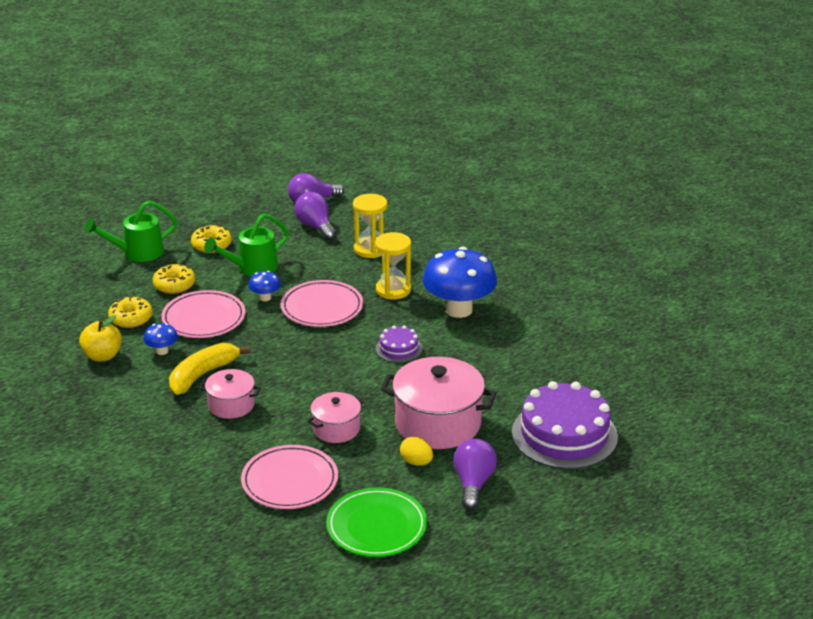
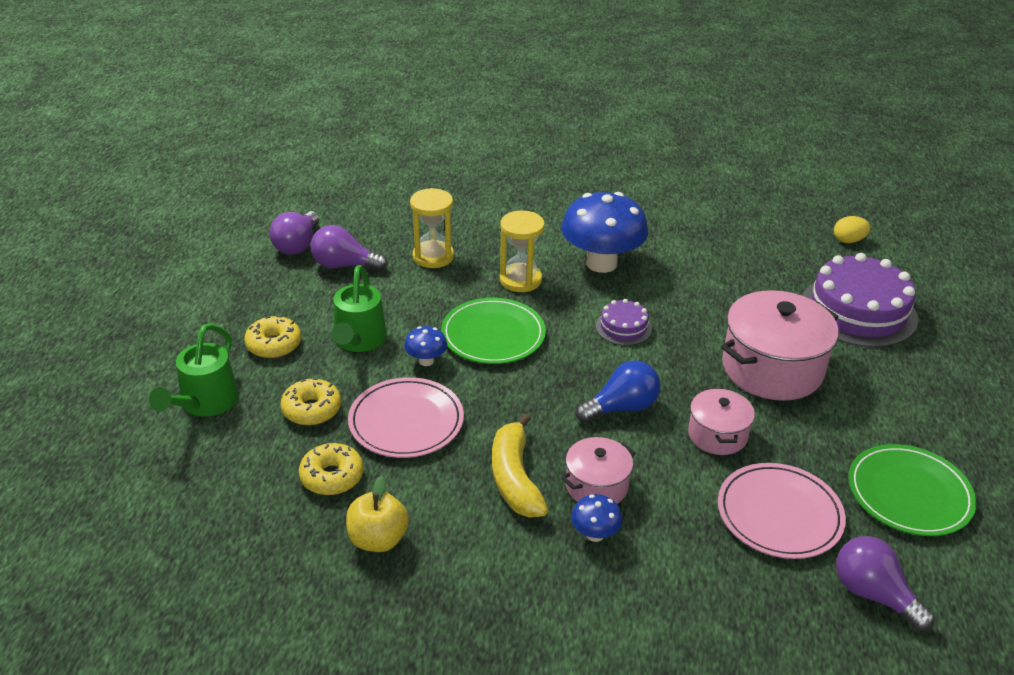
camera: 50 degrees left, 5 degrees up
(162, 351) = (430, 485): blue mushroom -> blue mushroom (595, 534)
(315, 383) = (621, 407): none -> blue light bulb
(322, 307) = (493, 335): pink plate -> green plate
(416, 462) = (823, 413): yellow egg -> yellow egg (848, 240)
(473, 483) = (888, 398): purple light bulb -> purple light bulb (873, 594)

